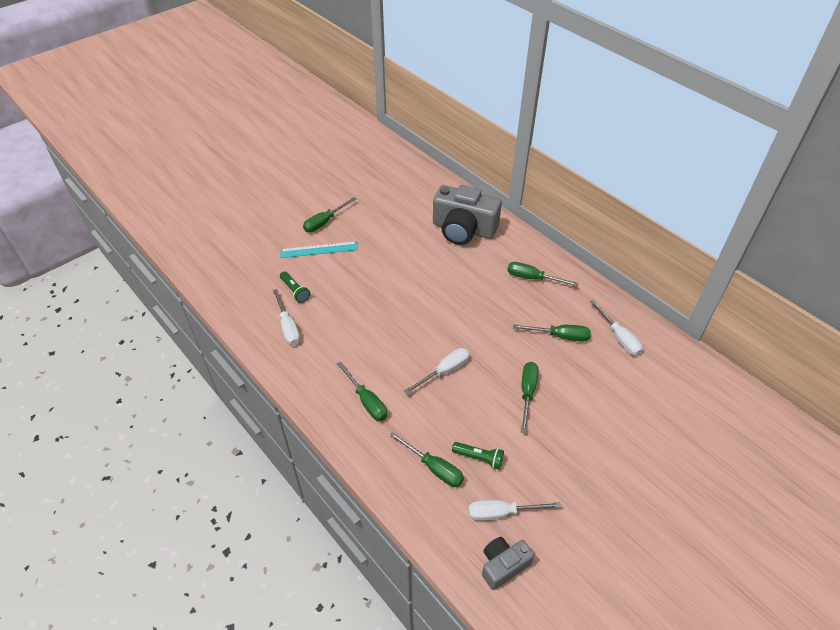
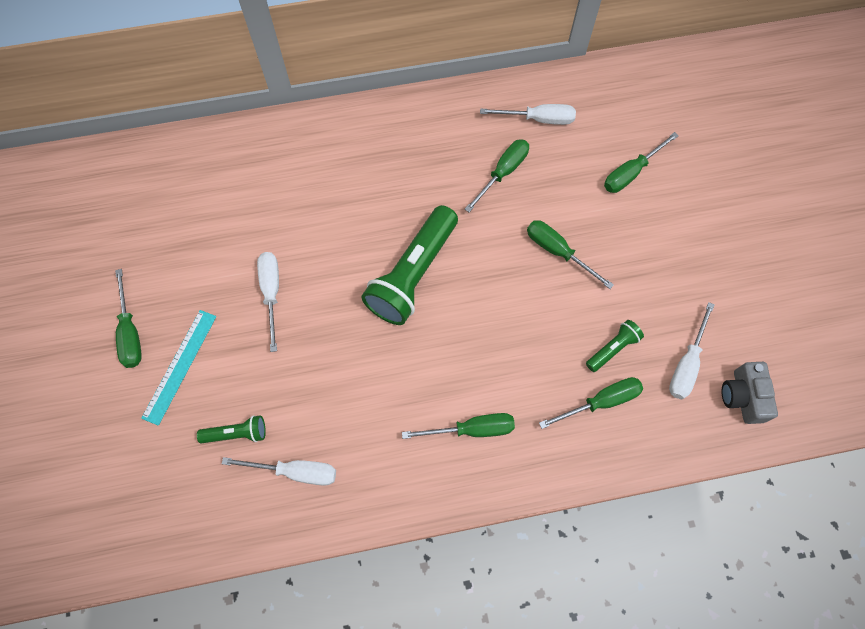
camera: 60 degrees left, 20 degrees up
(444, 371) = (479, 319): white screwdriver -> white screwdriver (271, 293)
(449, 323) = (413, 274): none -> green flashlight
(463, 229) = (272, 172): grey camera -> none
(532, 278) = (403, 147): green screwdriver -> green screwdriver (631, 173)

